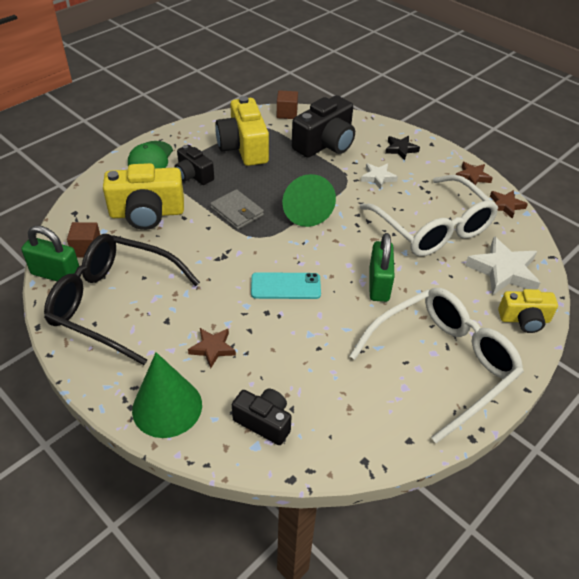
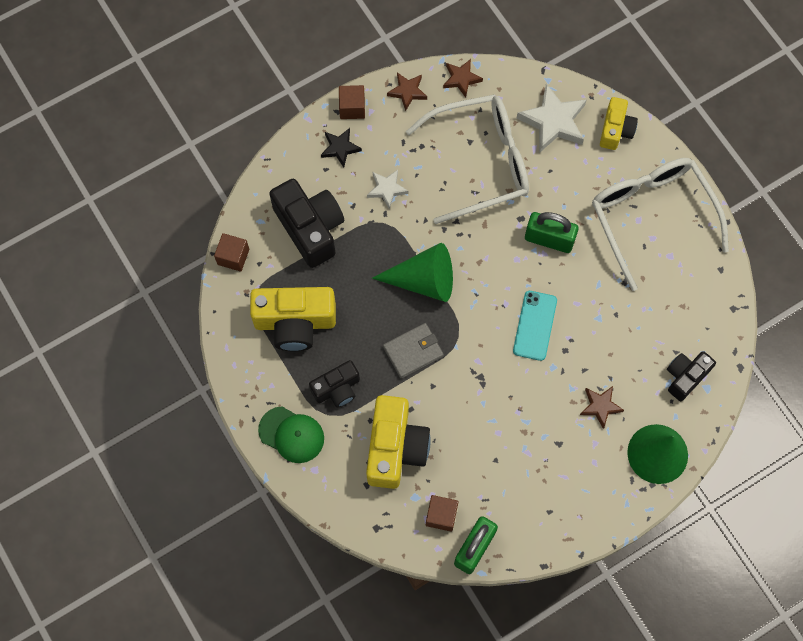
camera: 75 degrees left, 25 degrees up
(113, 303) = (527, 492): black glasses -> none
(439, 150) = (352, 108): none -> brown cube

